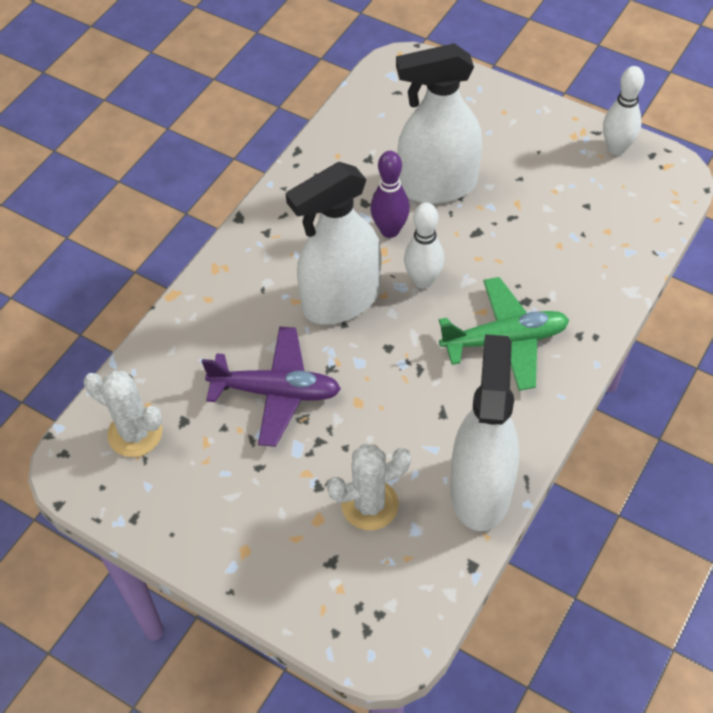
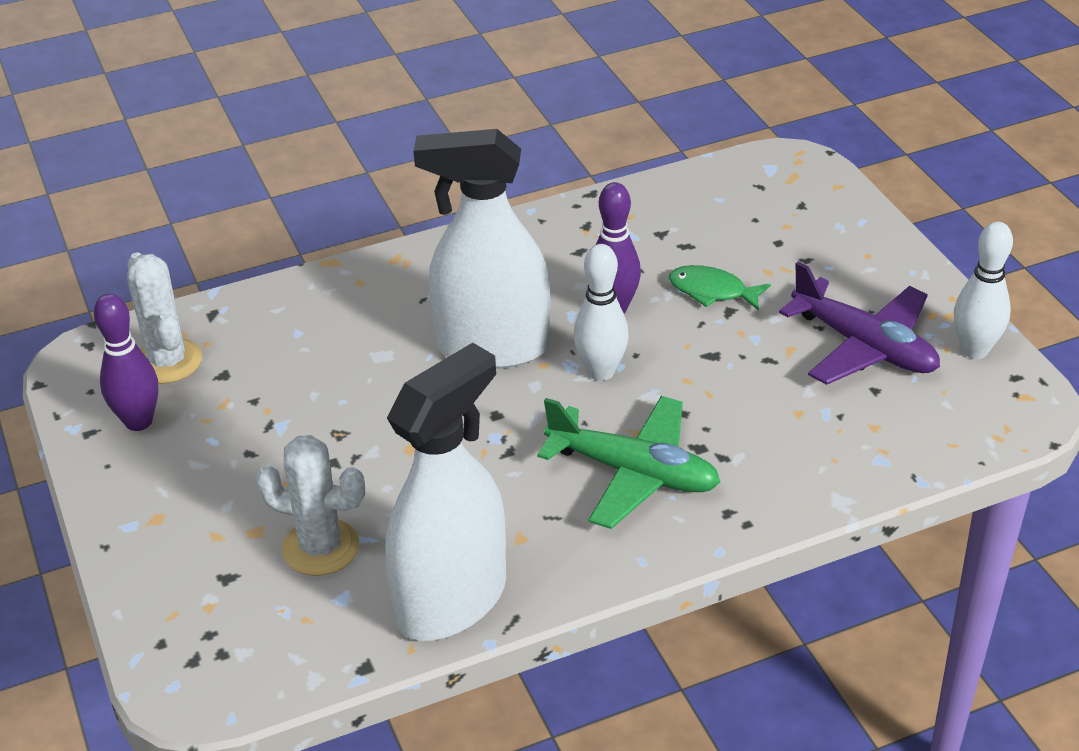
camera: 35 degrees right, 15 degrees down
(160, 489) = (138, 421): none -> purple bowling pin
(276, 392) = (338, 395): purple plane -> purple plane (864, 346)
(437, 186) = (712, 291): white spray bottle -> green fish

